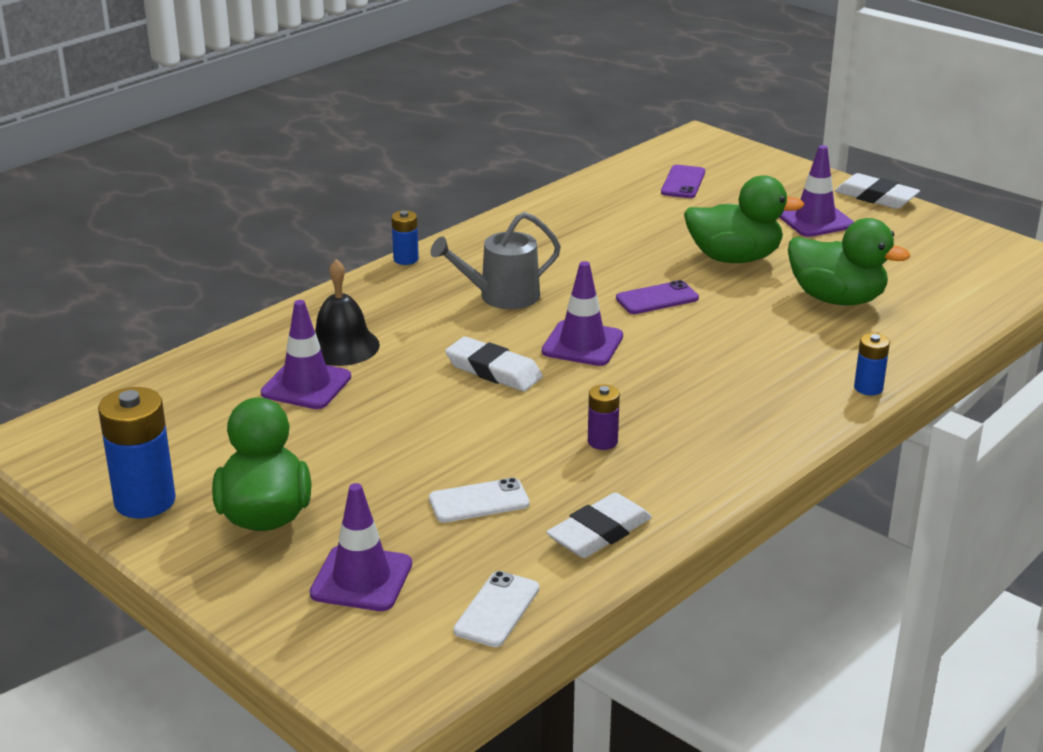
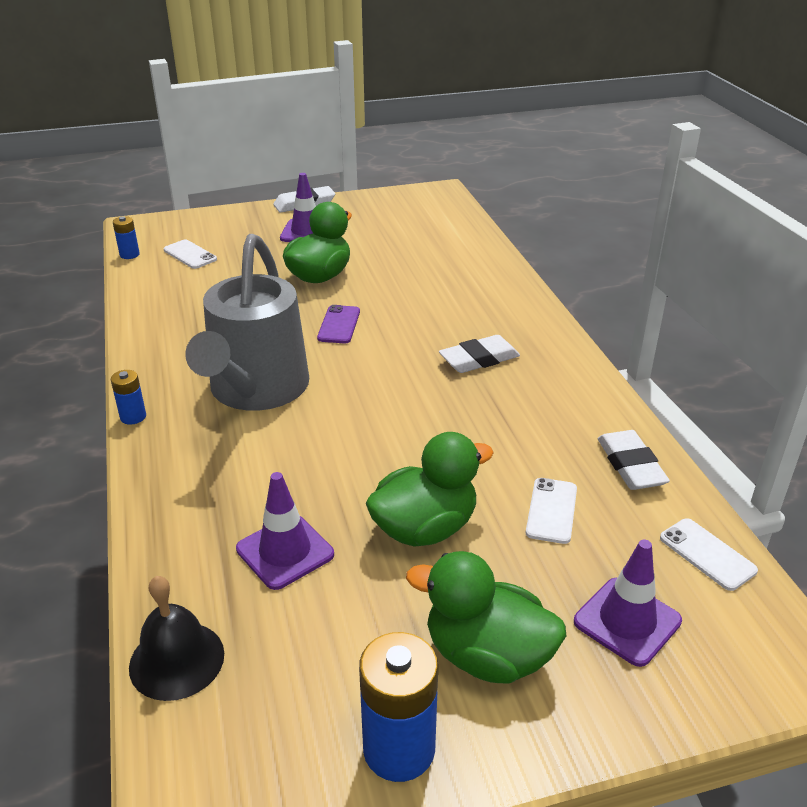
camera: 60 degrees left, 5 degrees up
(342, 346) = (239, 505): black bell -> black bell (177, 660)
(493, 370) = (365, 434): white eraser -> white eraser (479, 359)
(502, 296) = (256, 390): grey watering can -> grey watering can, size x1.81
(582, 344) = (368, 379): purple traffic cone -> none
(602, 441) = (511, 419): purple battery -> none
(683, 182) = (190, 255): purple phone -> white phone
(837, 299) = (413, 263): green duck -> green duck (425, 528)
(868, 388) = (529, 294): blue battery -> blue battery (129, 254)

